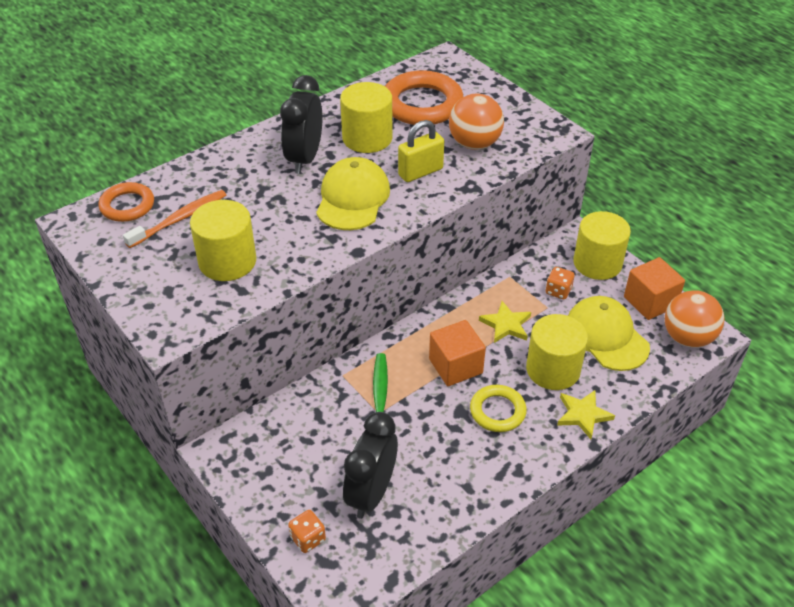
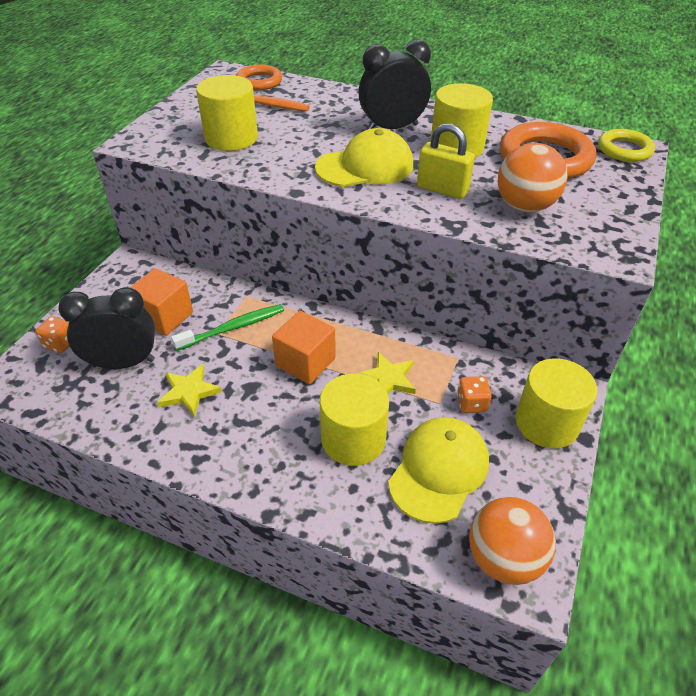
camera: 60 degrees right, 0 degrees up
(497, 411) = (267, 414): yellow ring -> yellow ring (624, 150)
(583, 415) = (305, 488): yellow star -> yellow star (189, 392)
(650, 302) = (530, 496): orange cube -> orange cube (164, 317)

